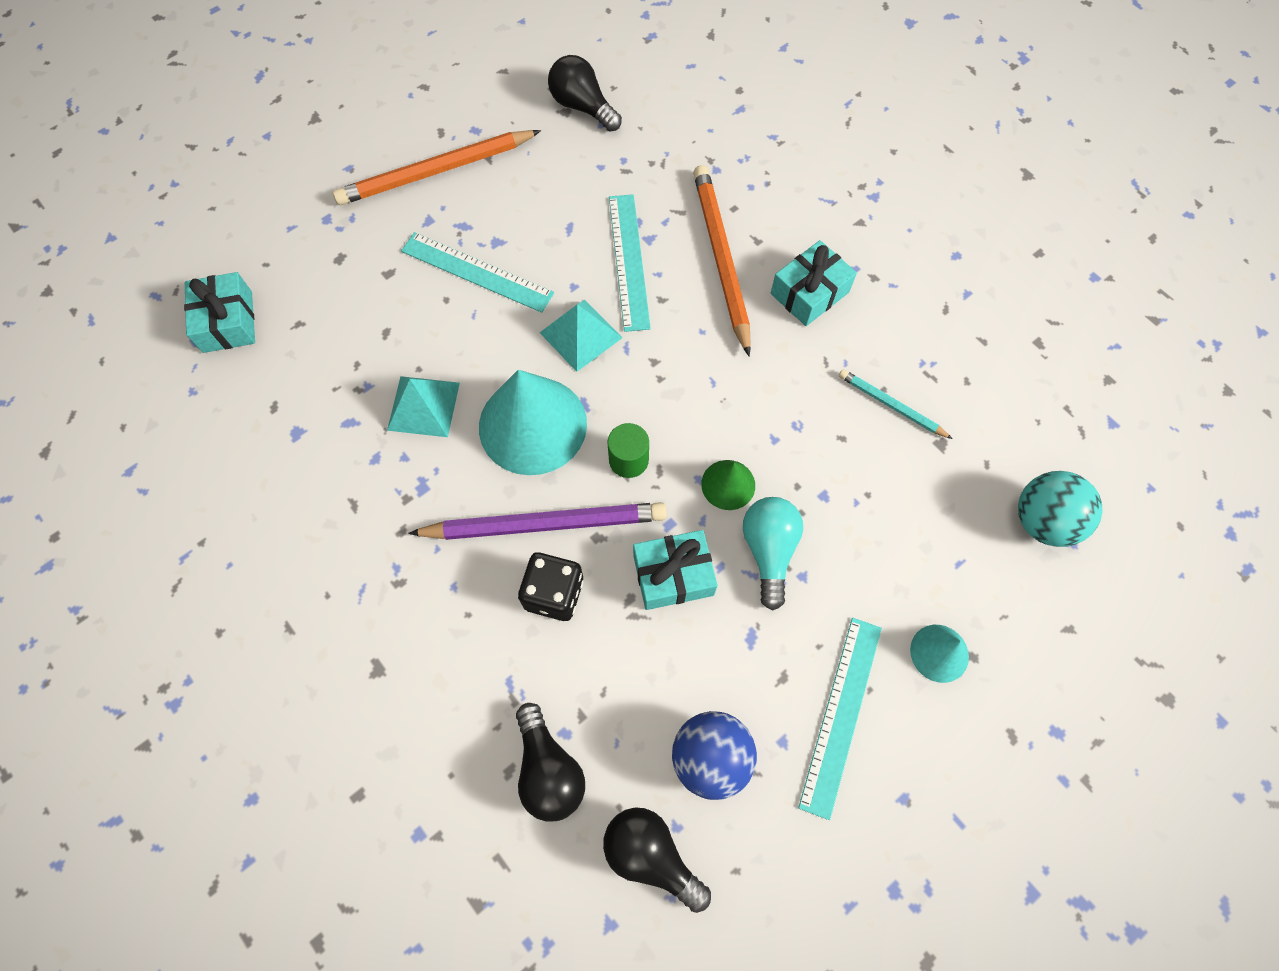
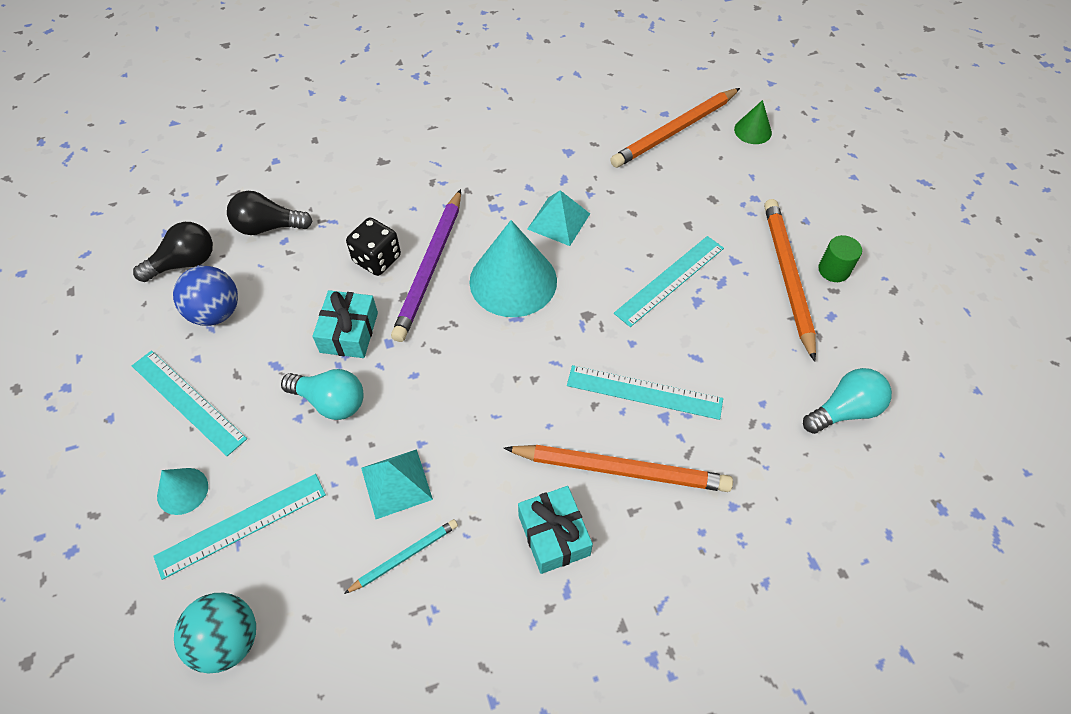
camera: 110 degrees right, 10 degrees down
(227, 322) = (675, 131): turquoise gift -> orange pencil
(580, 335) = (581, 334): turquoise pyramid -> turquoise pyramid (396, 483)
(582, 107) = (844, 410): black light bulb -> turquoise light bulb
(628, 460) = (454, 333): green cylinder -> green cylinder (833, 270)
(728, 484) = (399, 393): green cone -> green cone (753, 131)
(940, 569) = (241, 525): none -> turquoise ruler

